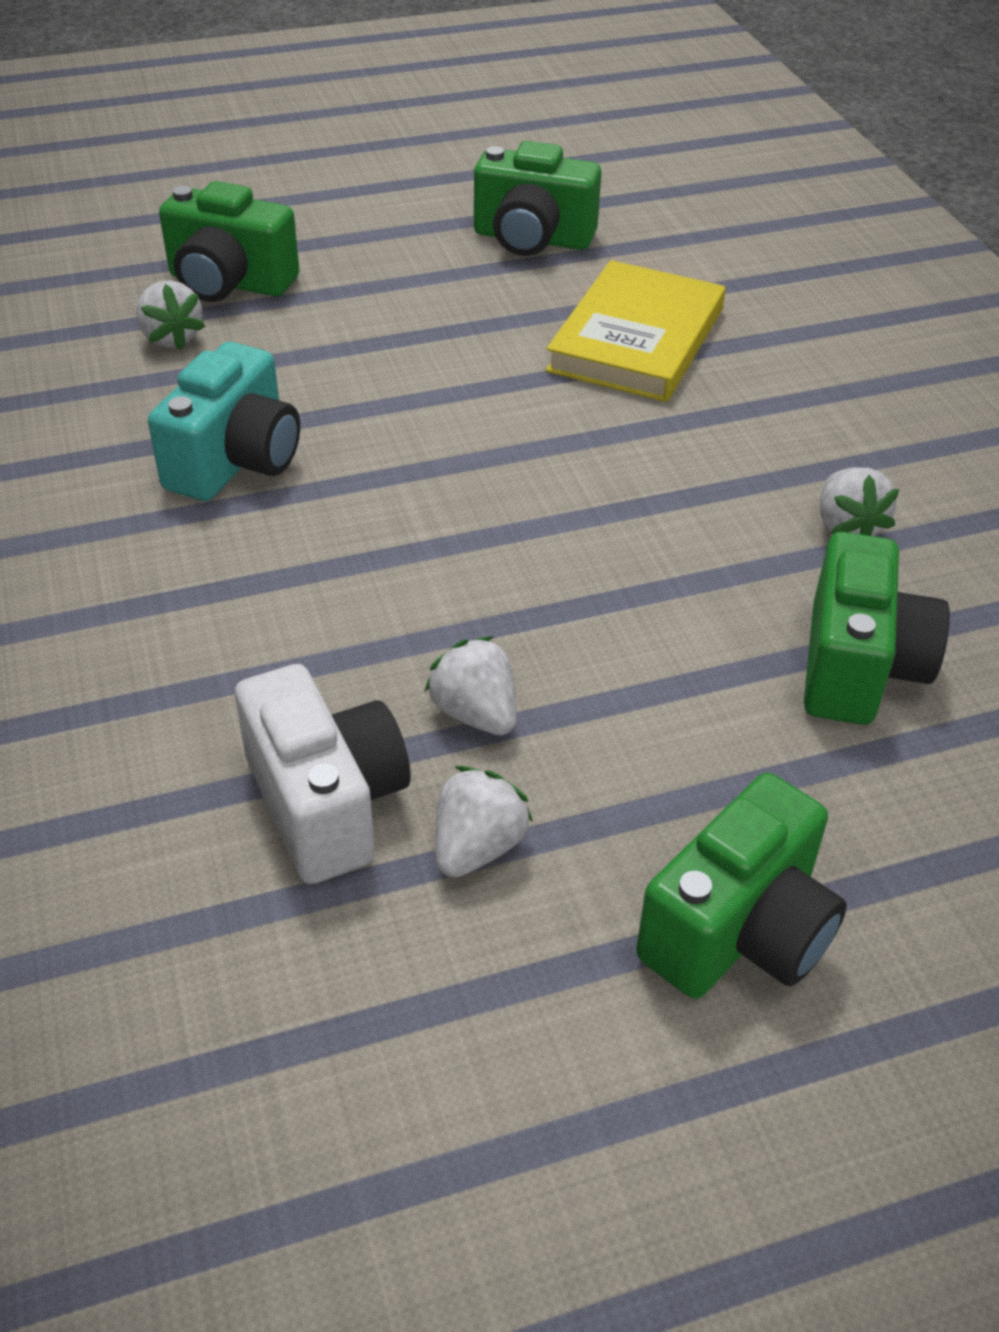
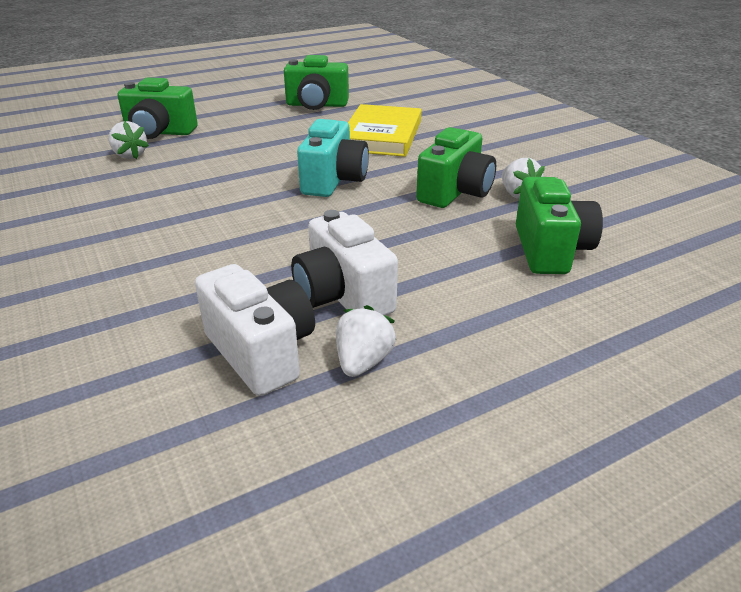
camera: 10 degrees left, 10 degrees down
(235, 461) = (175, 201): turquoise camera -> turquoise camera (333, 181)
(475, 713) = (343, 296): white strawberry -> white camera
(739, 931) = (539, 383): green camera -> green camera (455, 192)

